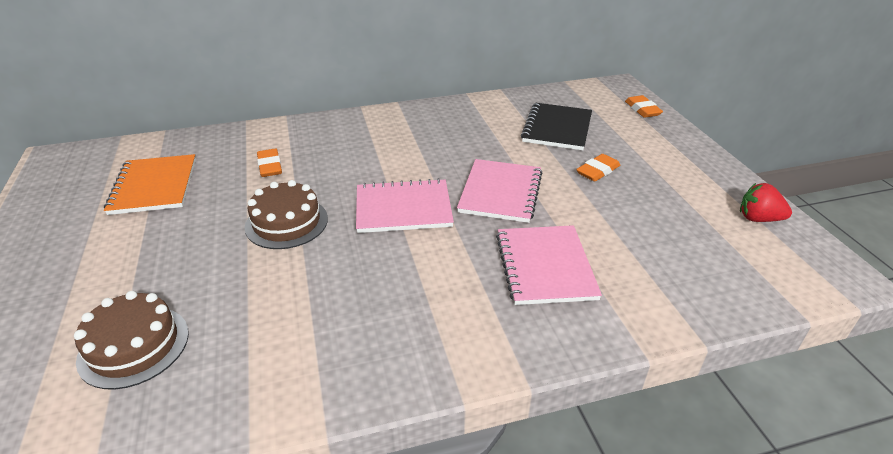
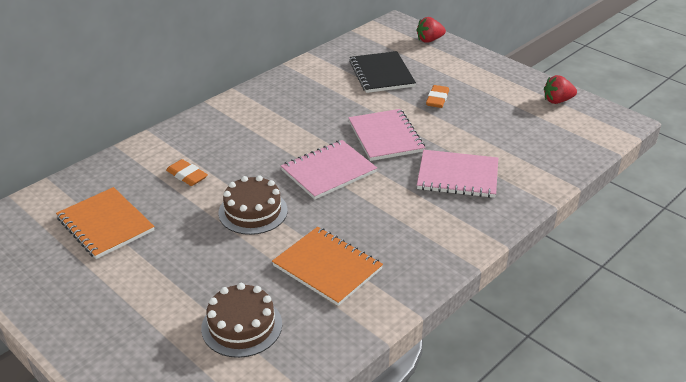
camera: 30 degrees left, 0 degrees up
(290, 316) = (327, 267): none -> orange notebook
(545, 266) = (457, 176): pink notebook -> pink notebook turned 45 degrees counterclockwise
(642, 110) = (429, 40): orange eraser -> red strawberry

